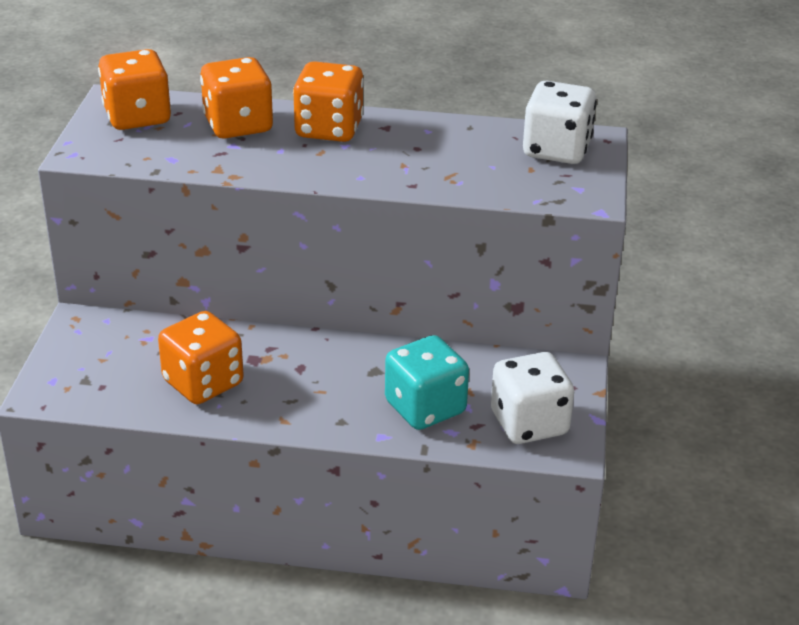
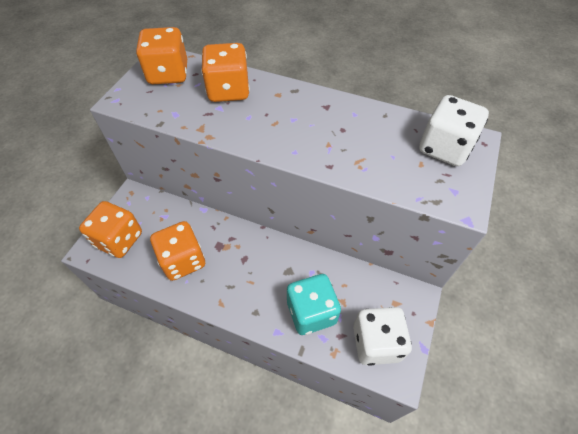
camera: 15 degrees right, 20 degrees up
(329, 129) = (287, 103): orange dice -> orange dice (119, 240)

